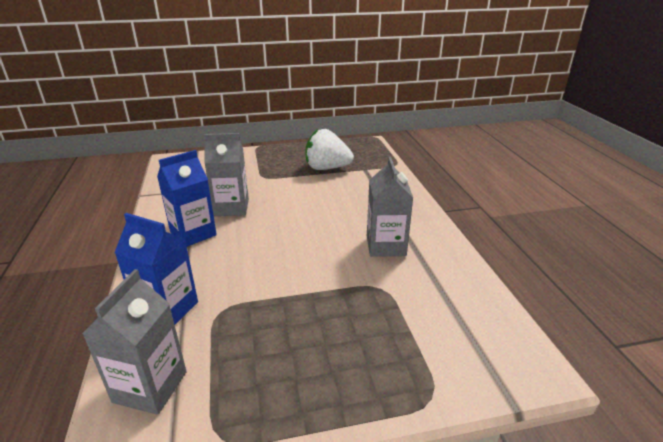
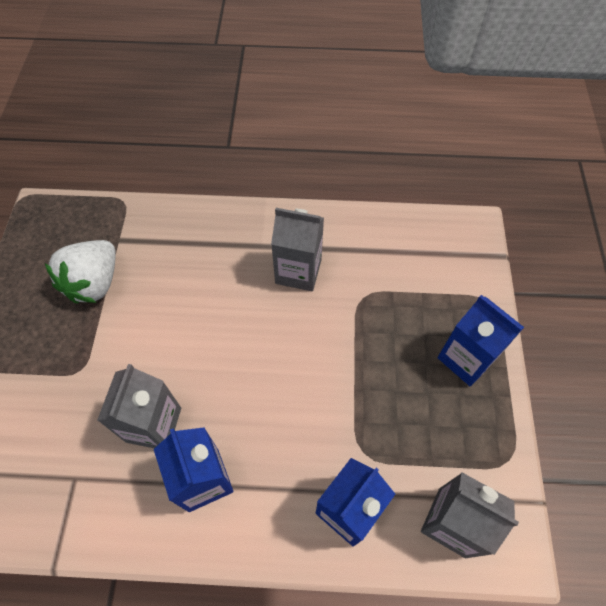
camera: 75 degrees left, 30 degrees up
(343, 380) = (466, 358): none -> blue carton

